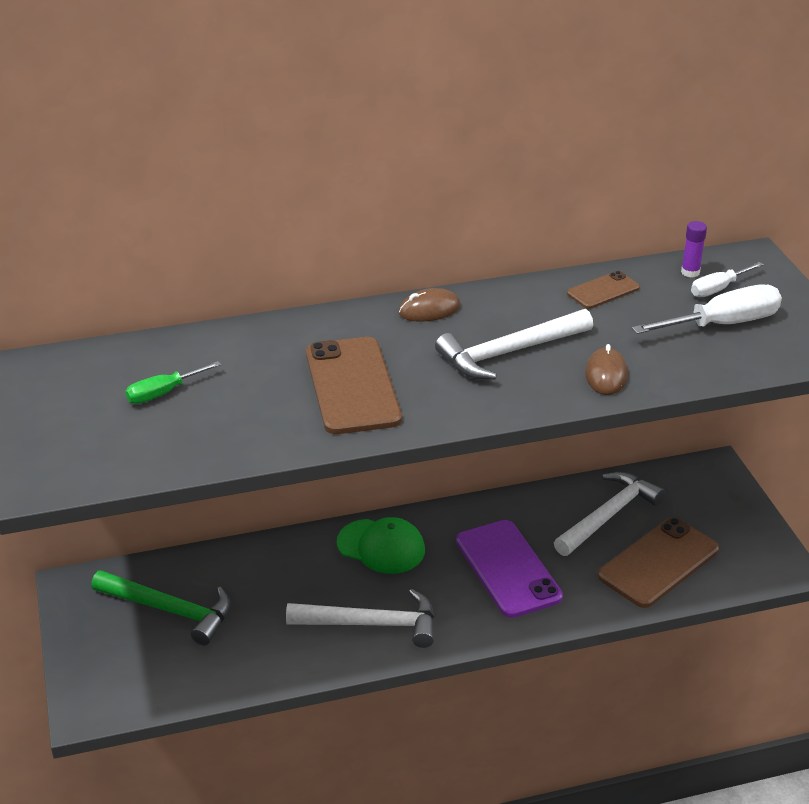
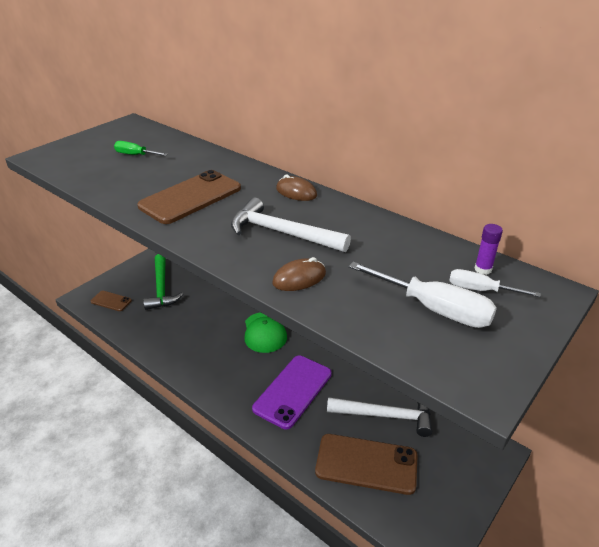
camera: 55 degrees right, 0 degrees up
(372, 624) = (203, 357): white hammer -> none
(603, 291) = (402, 241): brown phone -> brown phone (111, 301)

